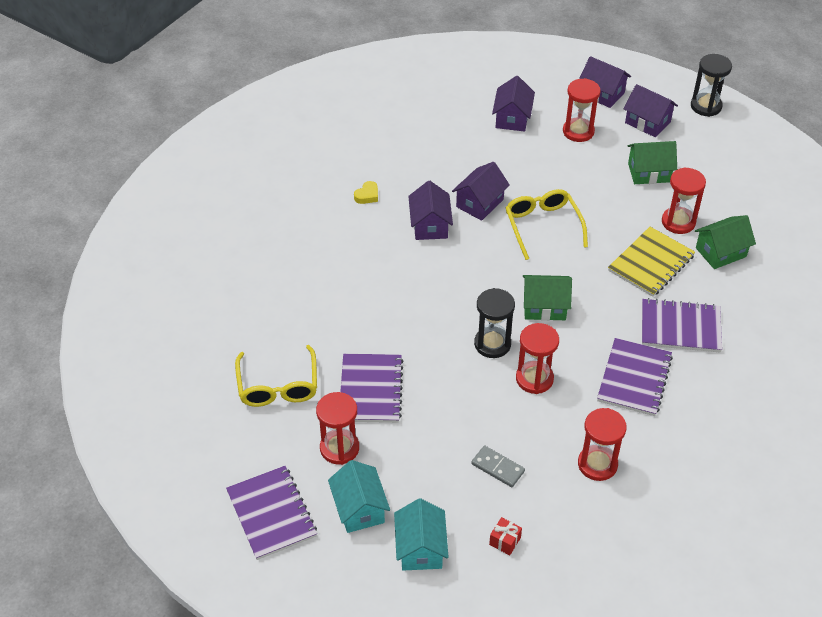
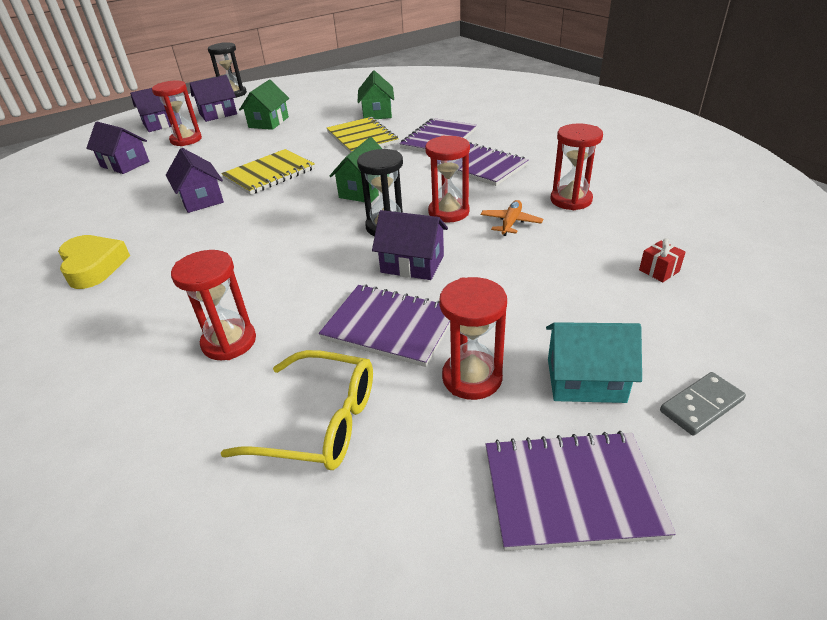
camera: 65 degrees left, 10 degrees down
(367, 195) = (94, 266): yellow heart -> yellow heart, size x1.93
(420, 548) = (662, 336): turquoise house -> none
(430, 225) = (191, 233): purple house -> purple house (412, 264)
(498, 467) = (554, 255): grey domino -> grey domino (701, 405)
(536, 427) = (510, 223): none -> orange plane
(543, 226) = (269, 174): yellow glasses -> yellow notebook
(678, 222) = (331, 121): red hourglass -> red hourglass (229, 342)

